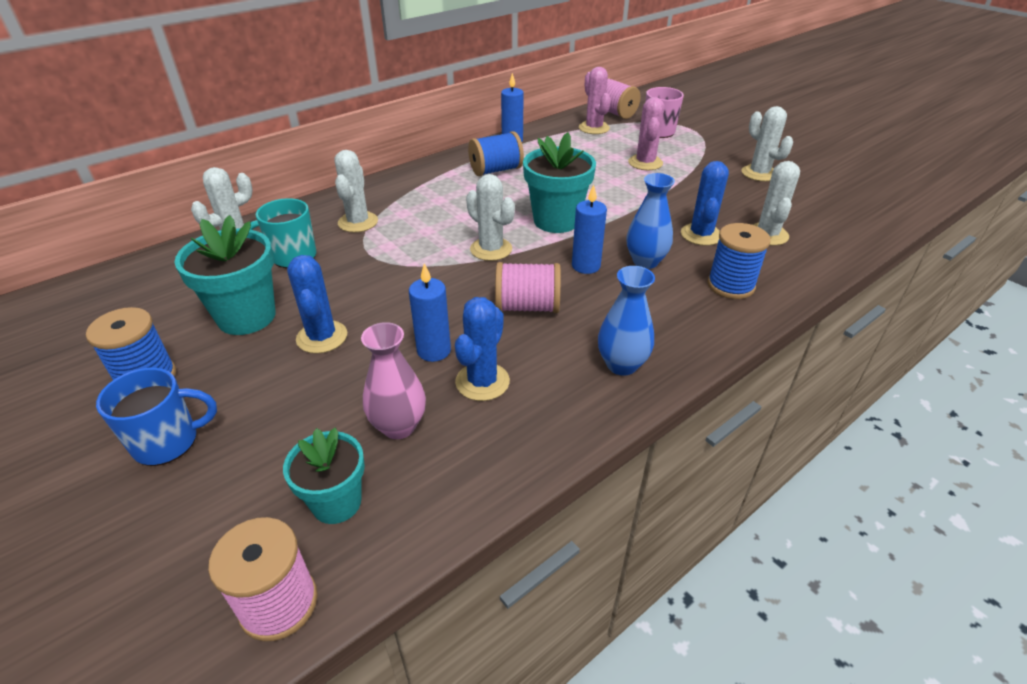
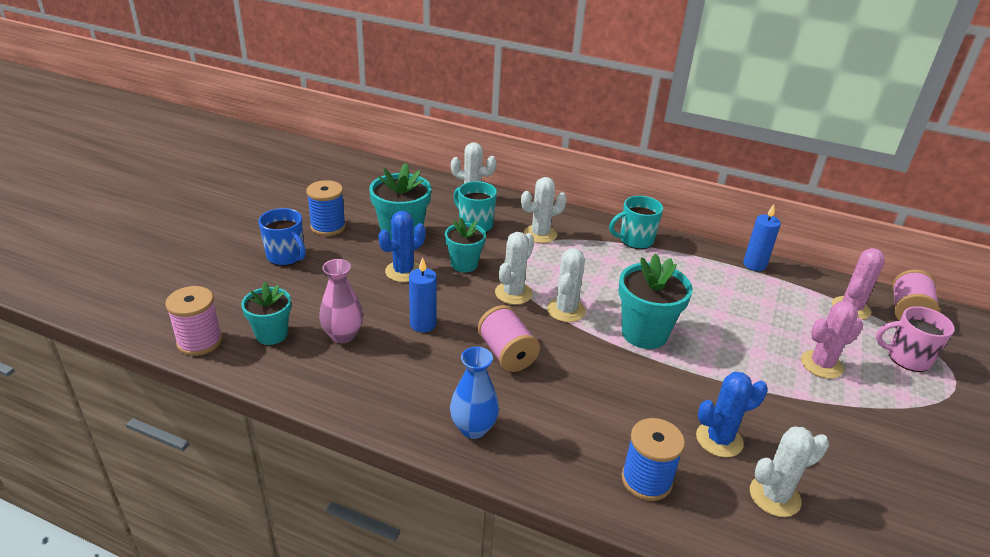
camera: 60 degrees right, 5 degrees down
(356, 287) = (464, 264): none -> turquoise flower pot
(425, 177) = (635, 240): none -> turquoise mug
(482, 382) = (406, 358): blue cactus -> none
(496, 170) = (689, 273): blue spool -> none
(586, 266) = (591, 371): blue candle -> none
(645, 261) = (632, 408): blue vase -> none
(759, 173) = (915, 467): white cactus -> white cactus (513, 293)

